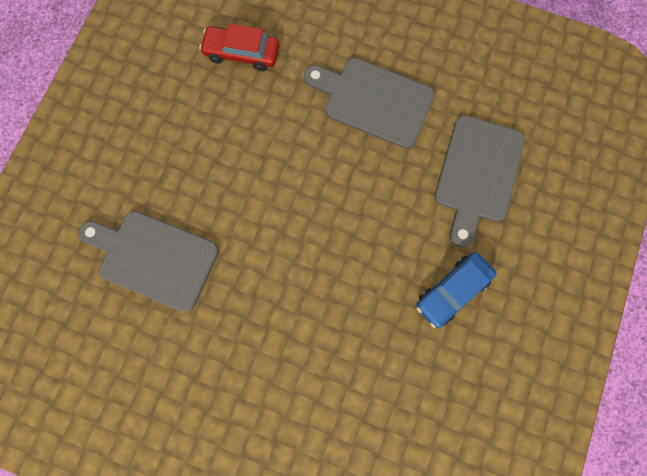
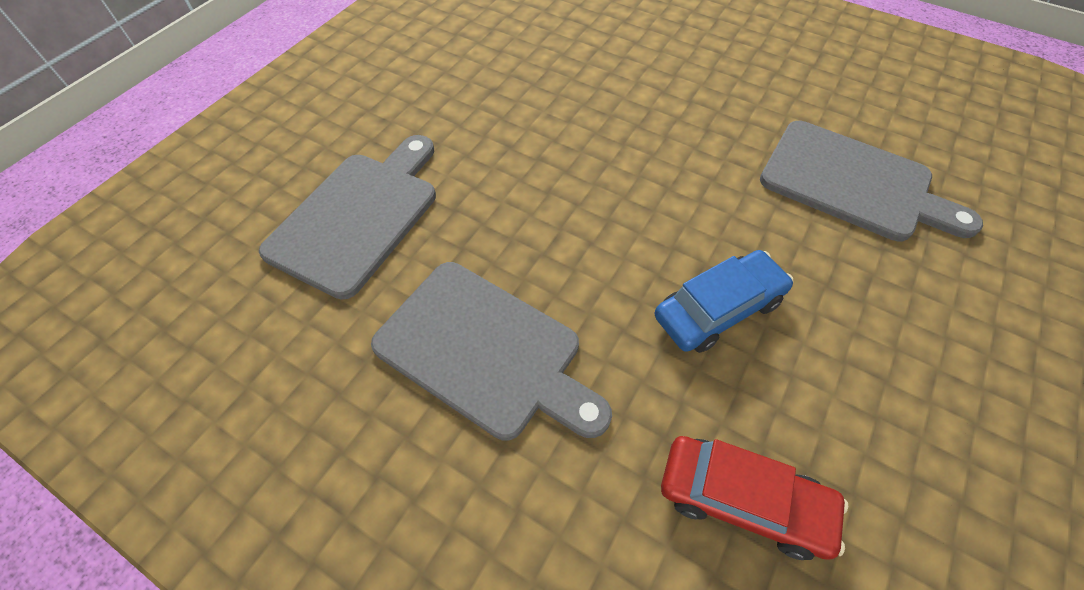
camera: 170 degrees left, 20 degrees down
(452, 290) = (453, 103): blue car -> blue car (718, 309)

